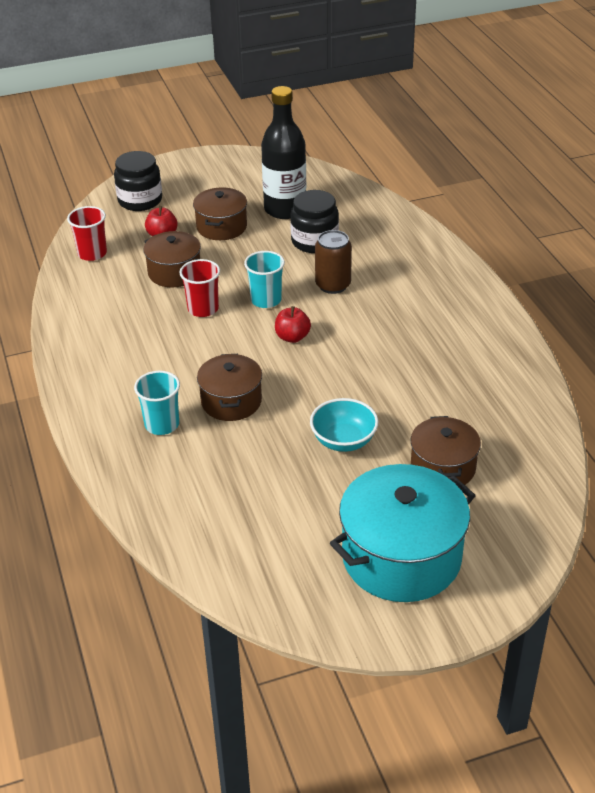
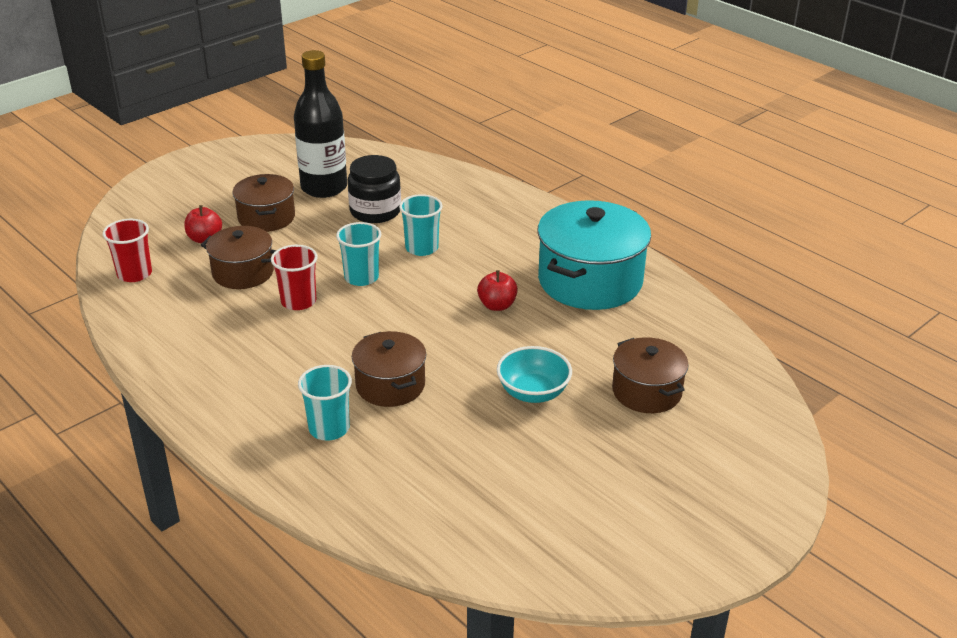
camera: 25 degrees left, 5 degrees down
(140, 200) = (157, 210): black jar -> none
(292, 337) = (413, 307): red apple -> red apple (497, 305)
(333, 285) = (422, 248): brown can -> turquoise cup
(401, 557) = (666, 488): turquoise pot -> turquoise pot (590, 281)

